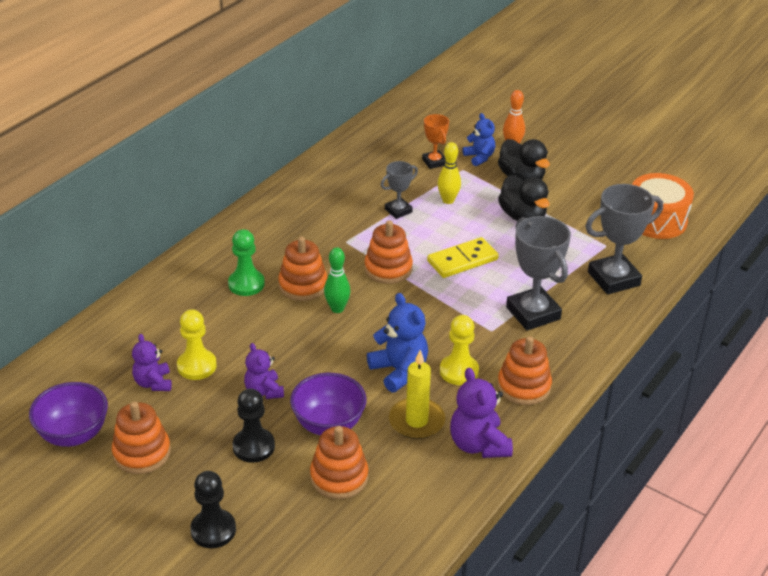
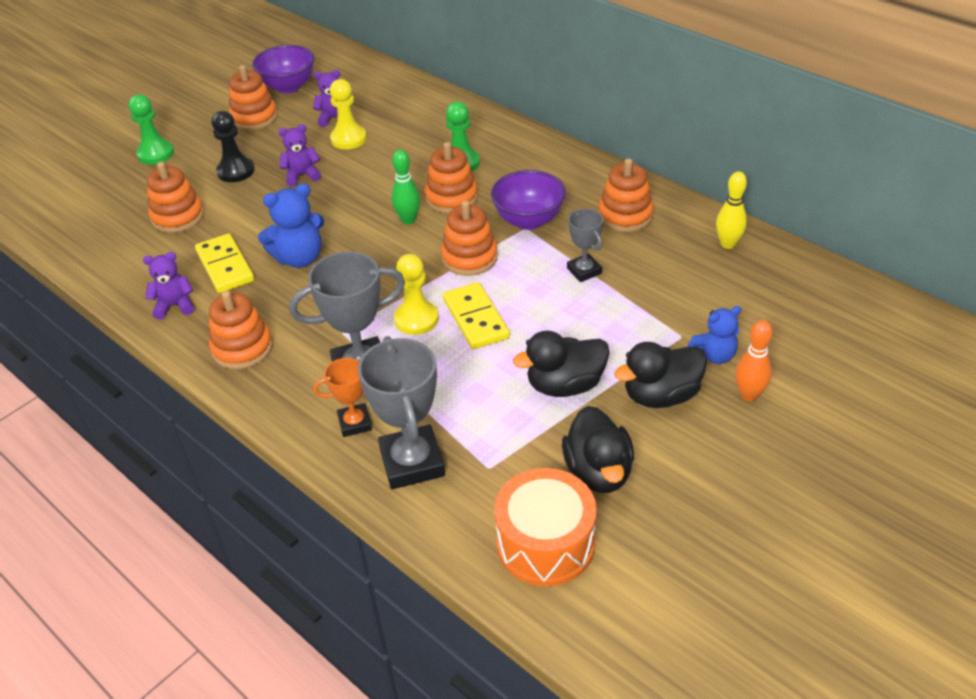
camera: 100 degrees right, 5 degrees up
(213, 530) = (155, 154): black pawn -> green pawn
(326, 192) = (625, 215): none -> orange stacking toy
(328, 424) = (244, 212): purple bowl -> purple bowl (528, 220)
(416, 421) = (225, 266): yellow candle -> yellow domino
(434, 162) = (698, 309): orange trophy -> orange trophy (355, 423)
(448, 200) = (605, 316): yellow bowling pin -> yellow bowling pin (728, 244)
(459, 371) = (284, 300): yellow pawn -> yellow pawn (416, 319)
(478, 444) = (175, 306): purple teddy bear -> purple teddy bear, size x0.66
(594, 202) = (598, 472): none -> black duck

